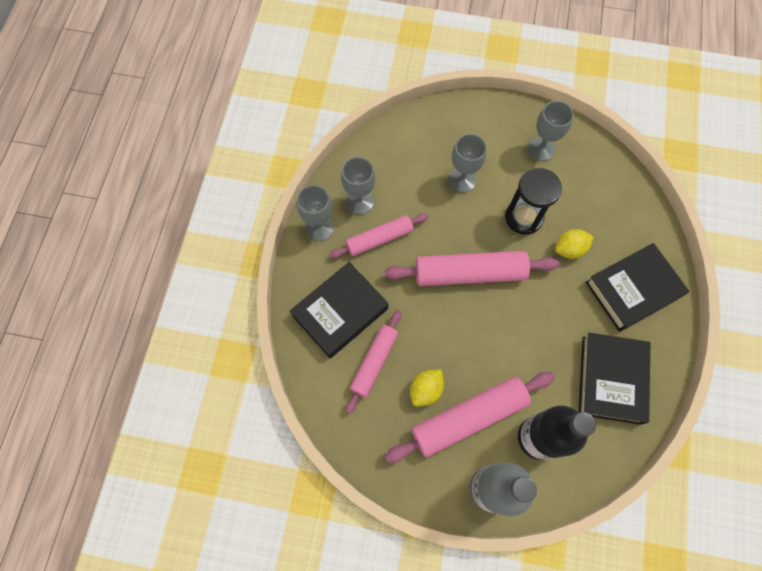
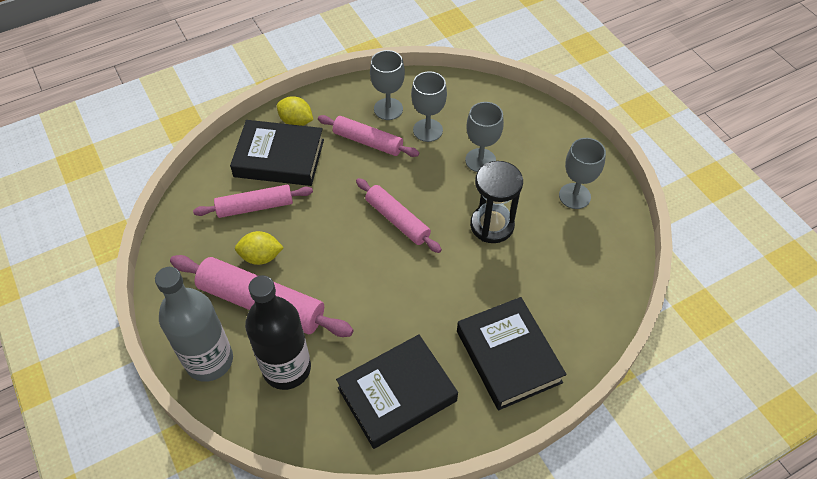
camera: 50 degrees right, 15 degrees down
(319, 228) = (340, 100): grey goblet -> grey goblet (427, 130)
(469, 273) = (397, 220): pink rolling pin -> pink rolling pin, size x0.63
(569, 249) = (497, 279): yellow lemon -> yellow lemon (296, 121)
(633, 289) = (508, 356): black book -> black book turned 45 degrees clockwise

